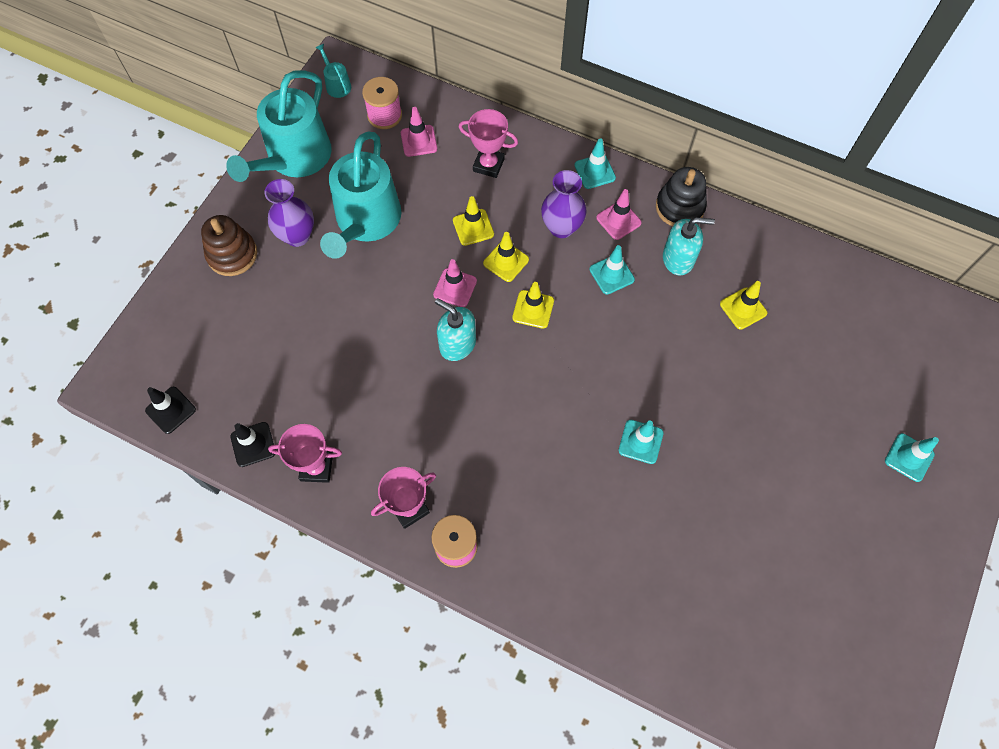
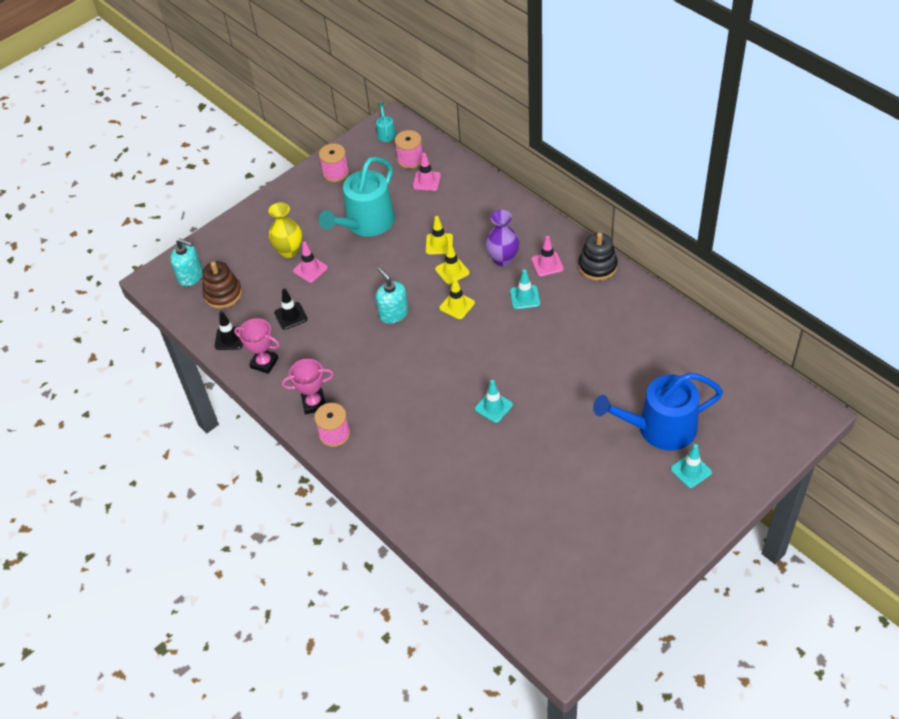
camera: 25 degrees right, 15 degrees down
(170, 410) = (186, 305): black traffic cone -> black traffic cone (290, 316)
(232, 254) = (267, 222): brown stacking toy -> brown stacking toy (223, 294)
(280, 289) = (289, 251): none -> yellow vase
(295, 158) = (335, 173): turquoise watering can -> pink spool
(297, 236) = (315, 221): purple vase -> none
(455, 288) = (408, 279): pink traffic cone -> pink traffic cone (310, 269)
(488, 165) = (469, 207): pink trophy -> none
(595, 171) = (545, 229): turquoise traffic cone -> none
(678, 259) = (579, 299): turquoise soap dispenser -> turquoise soap dispenser (190, 276)
(743, 308) = (612, 343): yellow traffic cone -> none
(848, 410) = (659, 428): none -> blue watering can

